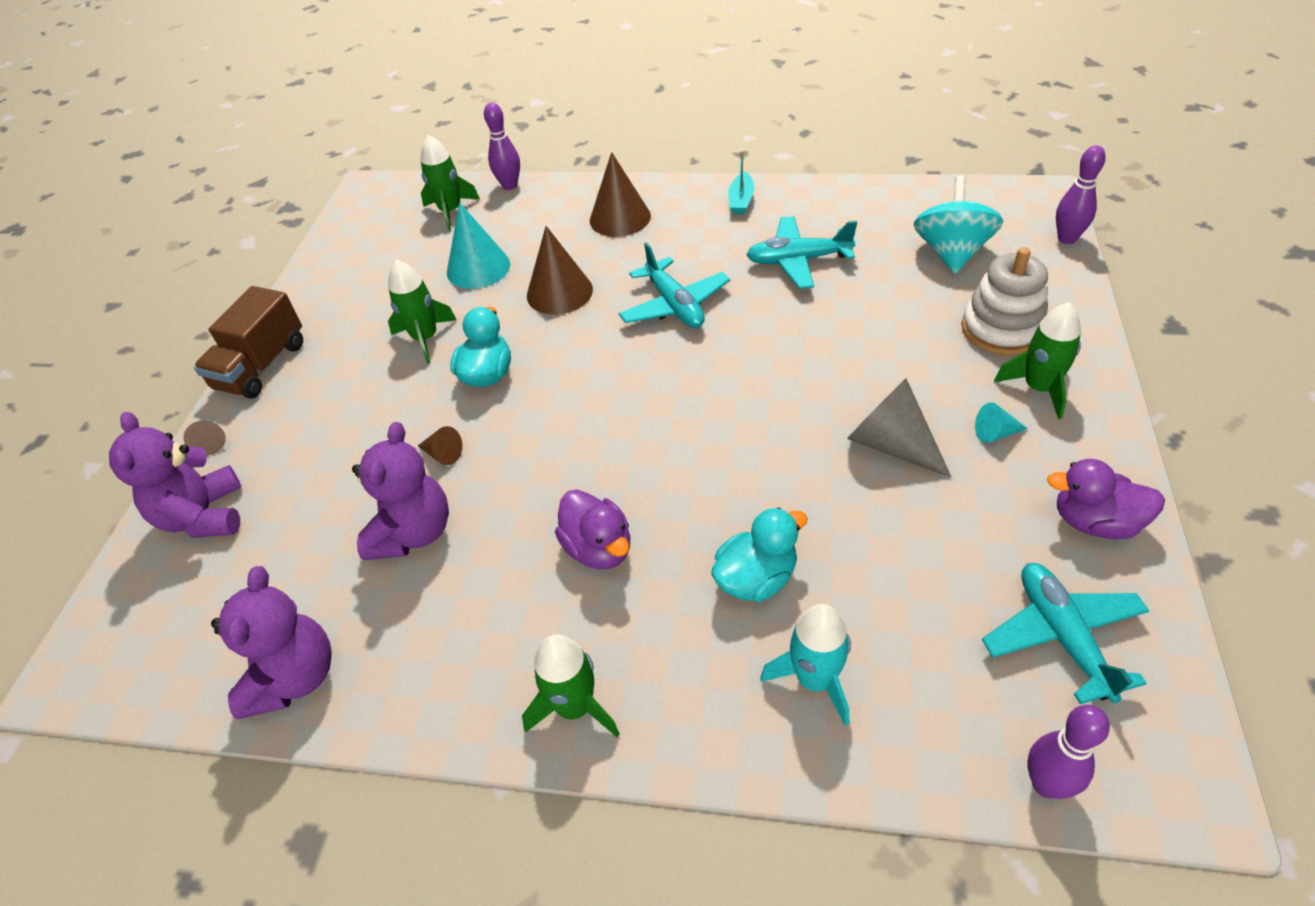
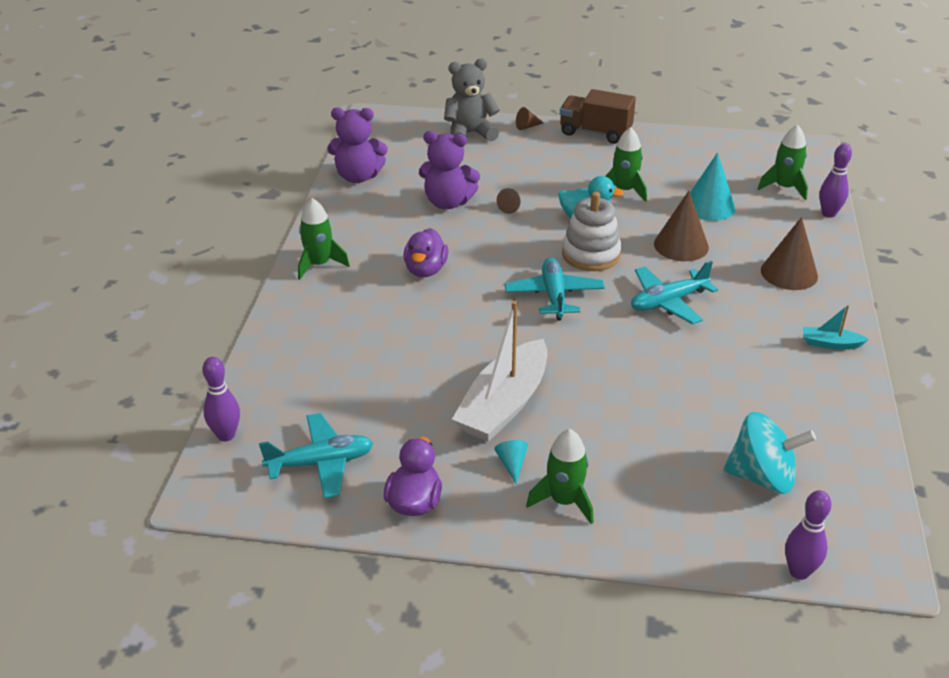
camera: 85 degrees right, 10 degrees down
(203, 516) = (470, 134): purple teddy bear -> grey teddy bear
(598, 548) = (425, 270): purple duck -> purple duck turned 45 degrees counterclockwise
(756, 579) = (391, 332): turquoise duck -> none
(798, 260) = (737, 373): turquoise plane -> turquoise plane (554, 295)
(815, 680) = (315, 351): turquoise rocket -> none
(891, 444) = (504, 405): grey cone -> white boat
(1001, 329) = (644, 492): white stacking toy -> white stacking toy (591, 254)

